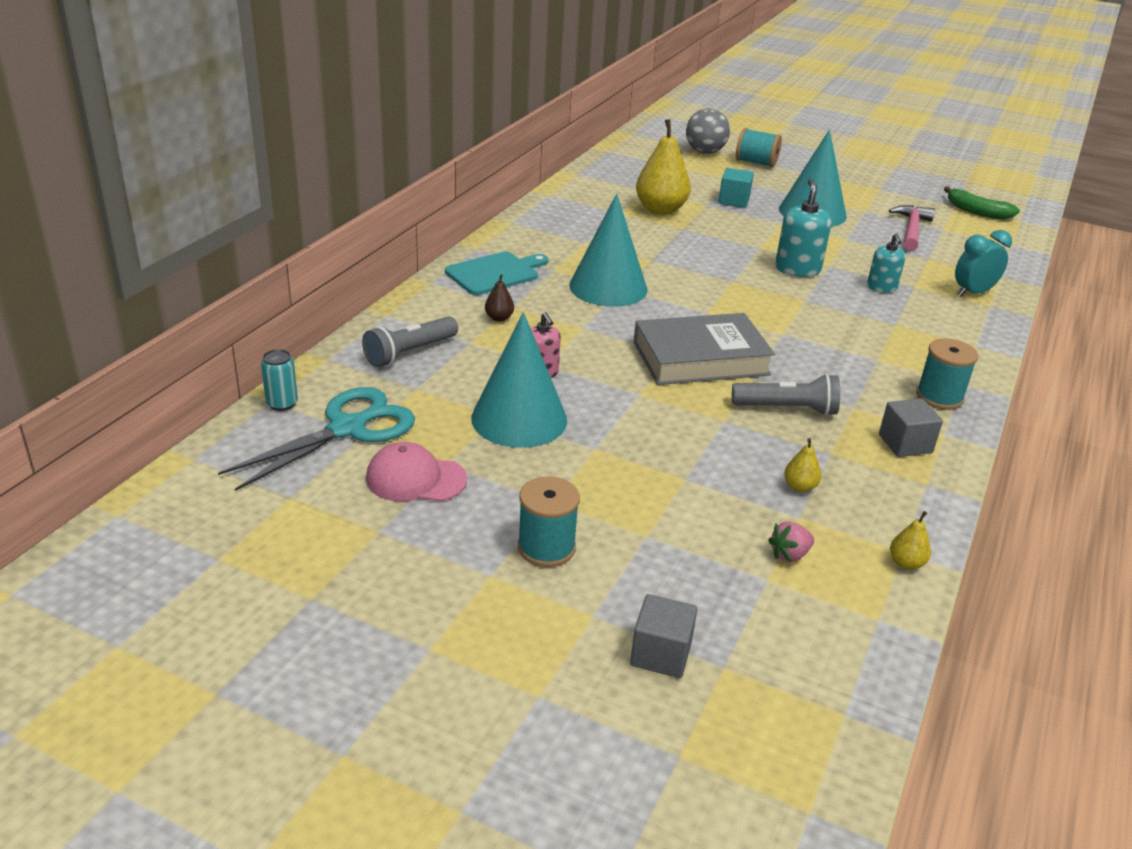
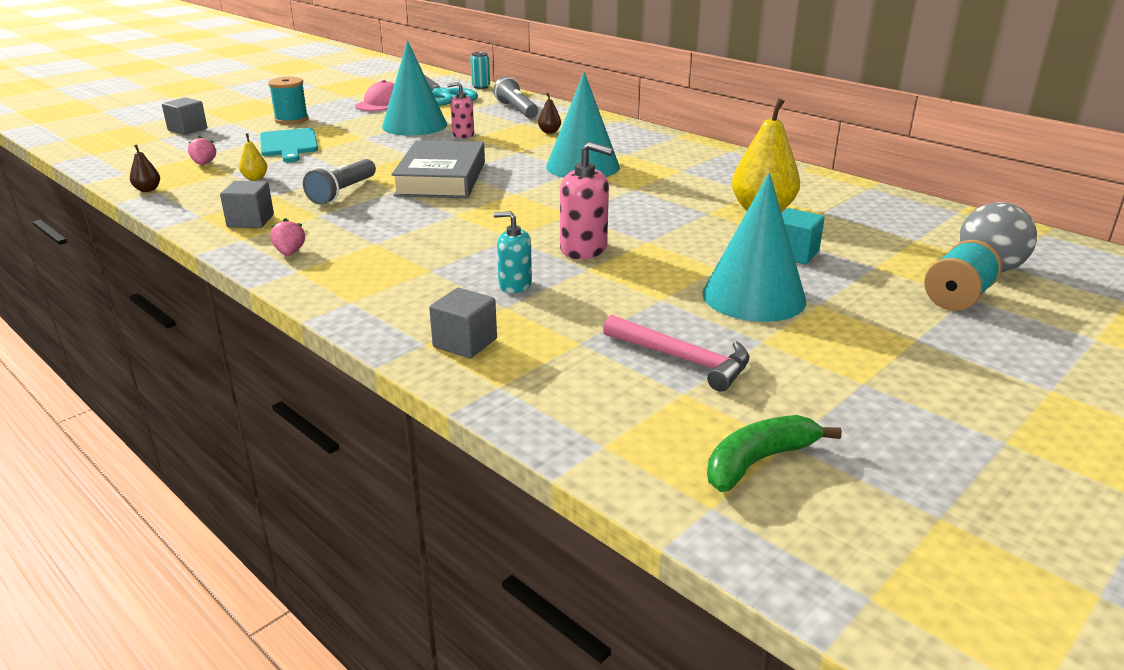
camera: 110 degrees right, 5 degrees down
(495, 273) = (625, 137): turquoise cutting board -> turquoise cutting board (289, 144)
(797, 269) = (584, 249): turquoise soap dispenser -> pink soap dispenser
(906, 563) = (147, 190): yellow pear -> brown pear
(939, 397) = (290, 253): turquoise spool -> pink strawberry
(973, 293) = (465, 343): turquoise clock -> grey cube

